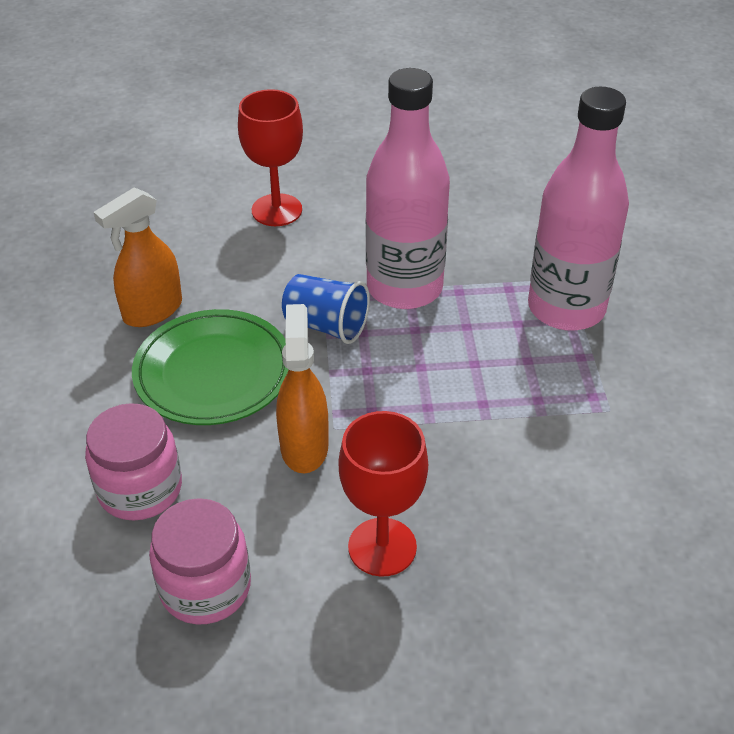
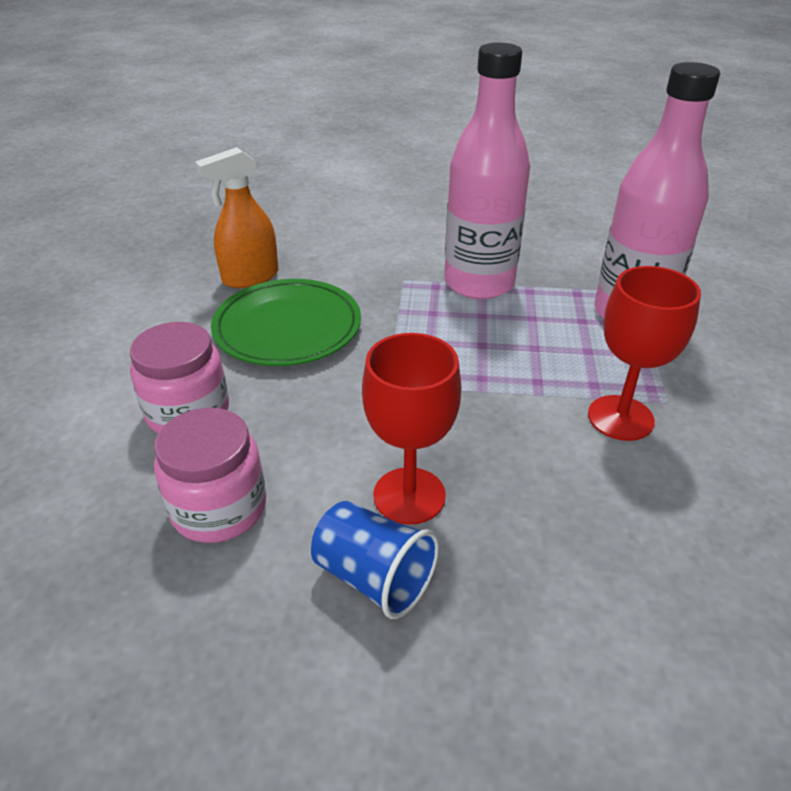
camera: 10 degrees right, 5 degrees down
(277, 210) = (379, 219): red goblet -> red goblet (620, 418)
(304, 446) = (354, 396): orange spray bottle -> none
(326, 325) = (400, 304): blue cup -> blue cup (374, 577)

